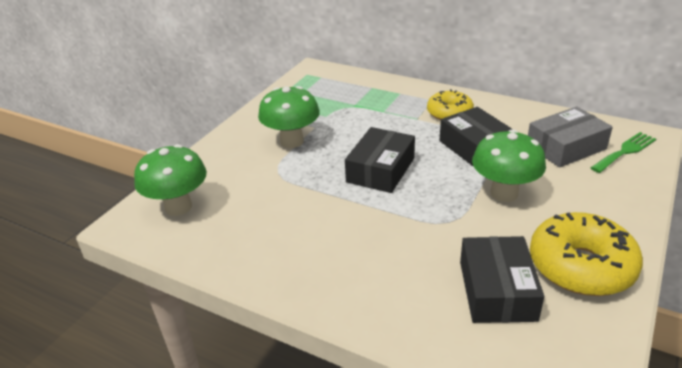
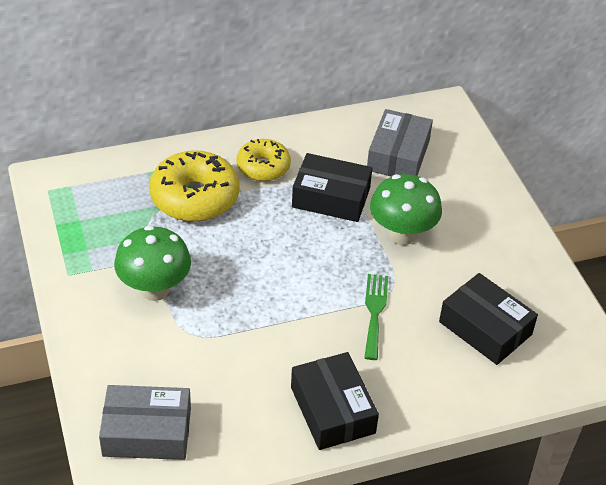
camera: 50 degrees left, 10 degrees up
(178, 207) = (147, 432): green mushroom -> grey box
(380, 170) = (279, 271): black box -> black box (332, 410)
(581, 266) = (514, 270): yellow donut -> yellow donut (195, 197)
(625, 151) = (444, 135): green fork -> green fork (375, 312)

